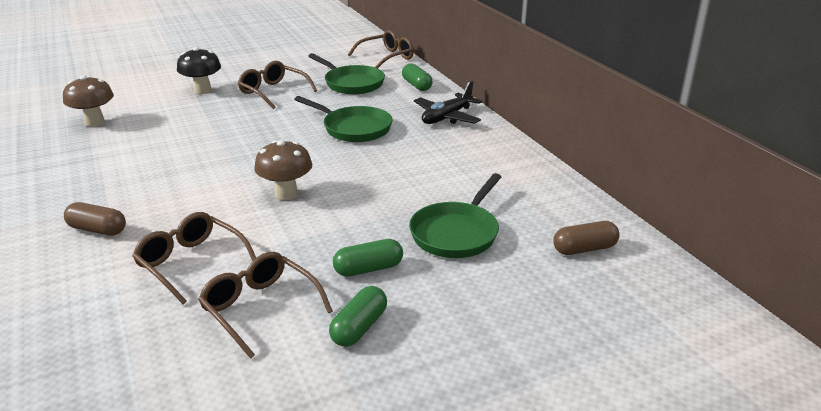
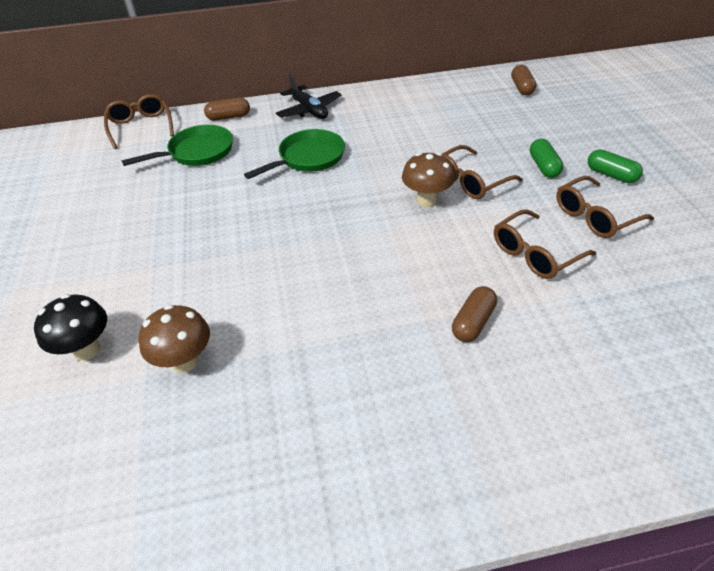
camera: 75 degrees left, 15 degrees up
(202, 90) = (139, 261): black mushroom -> black mushroom (87, 350)
(273, 92) = (184, 205): brown glasses -> brown glasses (470, 181)
(416, 85) = (229, 117): green capsule -> brown capsule
(456, 233) = (499, 128): green pan -> none

